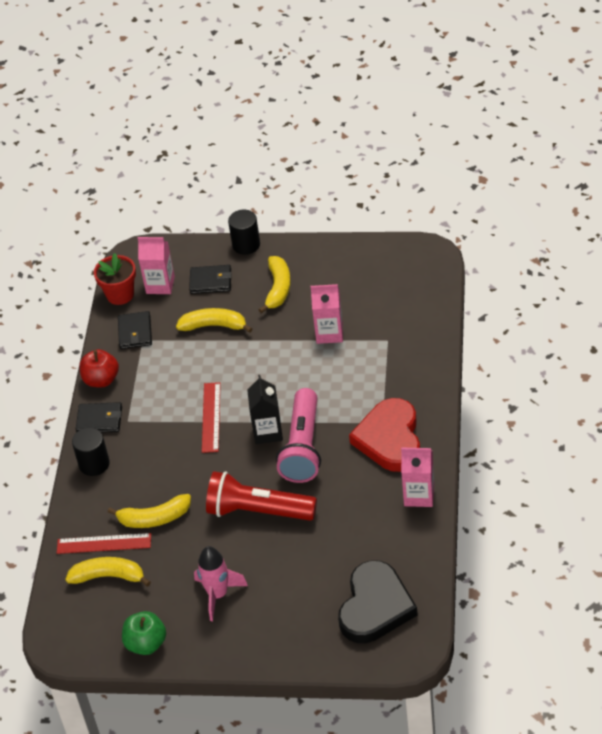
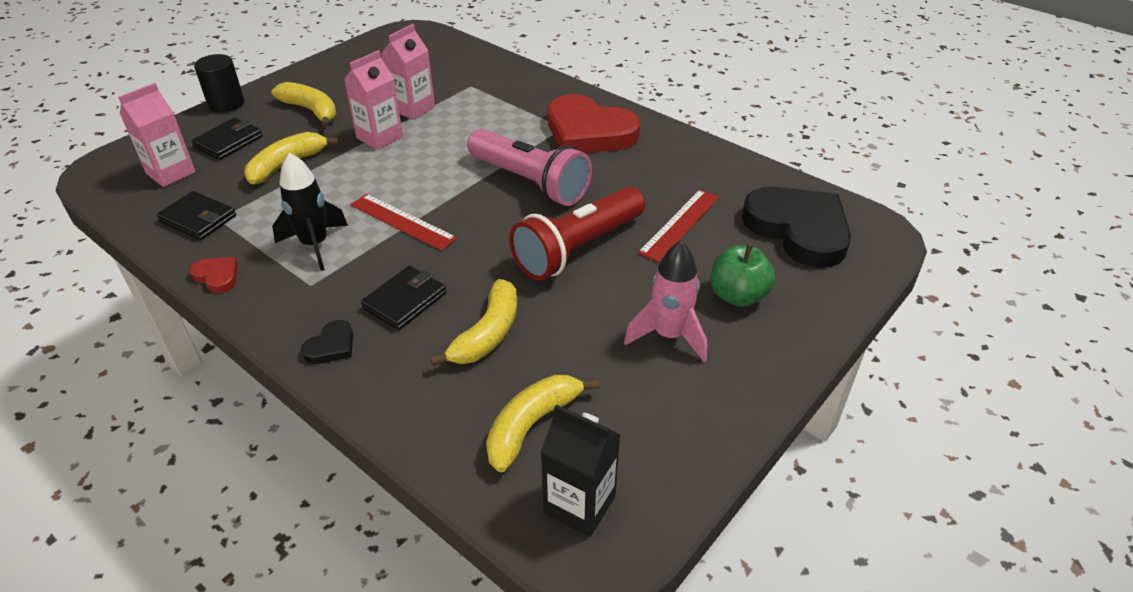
camera: 60 degrees left, 5 degrees down
(94, 464) = (331, 346): black cylinder -> black heart
(99, 420) = (272, 307): black wallet -> black wallet (405, 300)
(101, 380) = (217, 276): red apple -> red heart
(104, 543) = (470, 401): red ruler -> red ruler (680, 224)
(120, 294) = (129, 205): red flower pot -> none
(146, 643) = (687, 443): green apple -> green apple (737, 296)
(158, 397) = (315, 245): none -> black rocket
(268, 432) = (478, 194): black carton -> black carton (579, 505)
(419, 495) = (678, 146): pink carton -> pink carton (379, 137)

